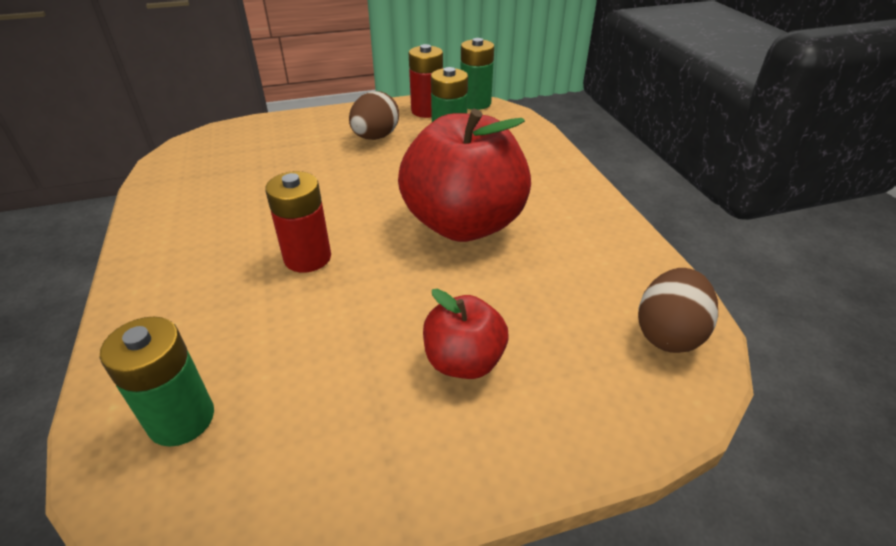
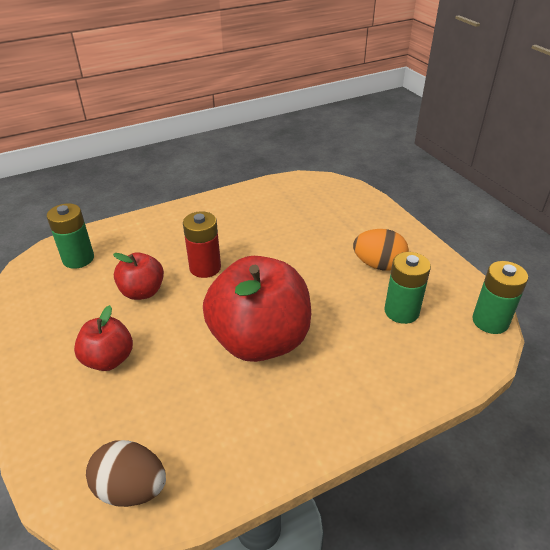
camera: 80 degrees right, 0 degrees up
(328, 324) = (142, 292): none -> red apple
(375, 137) = (378, 265): brown egg -> orange egg
(427, 111) = (449, 288): red battery -> none

